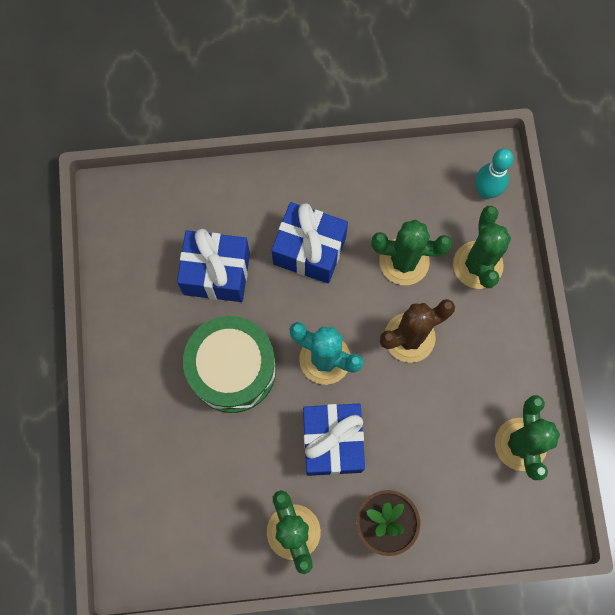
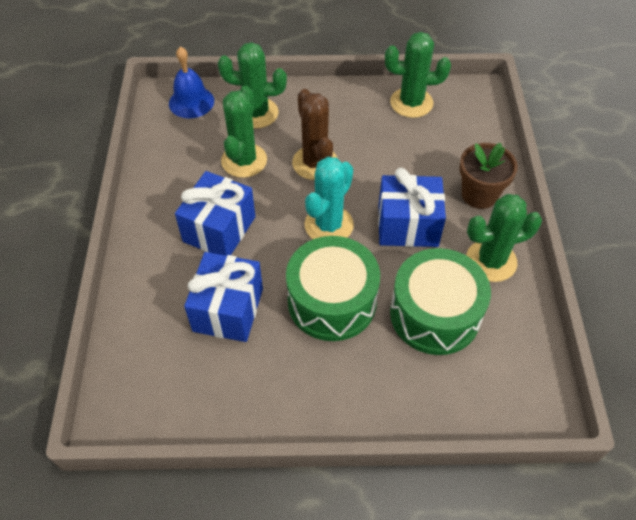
camera: 85 degrees left, 20 degrees down
(224, 471) = (435, 314): none -> green drum
(486, 191) = (191, 102): turquoise bowling pin -> blue bell

